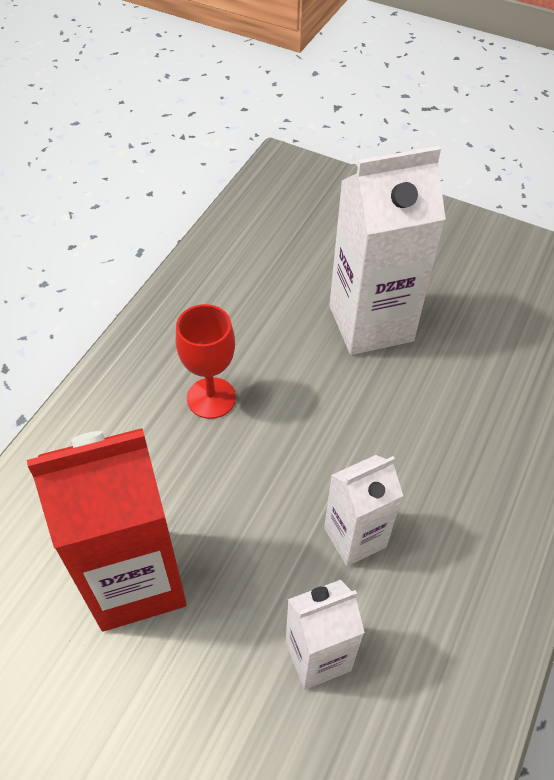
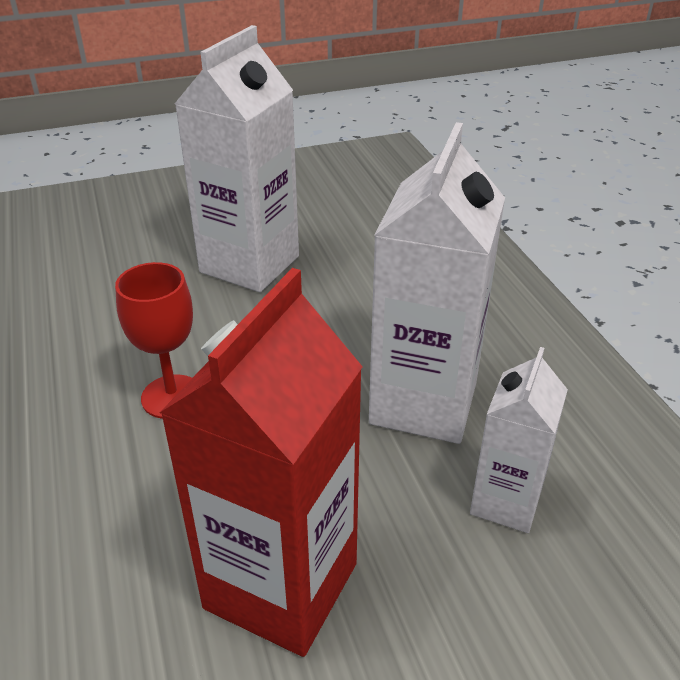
camera: 45 degrees left, 15 degrees down
(355, 537) = (423, 403): white carton -> white carton, size x1.75

